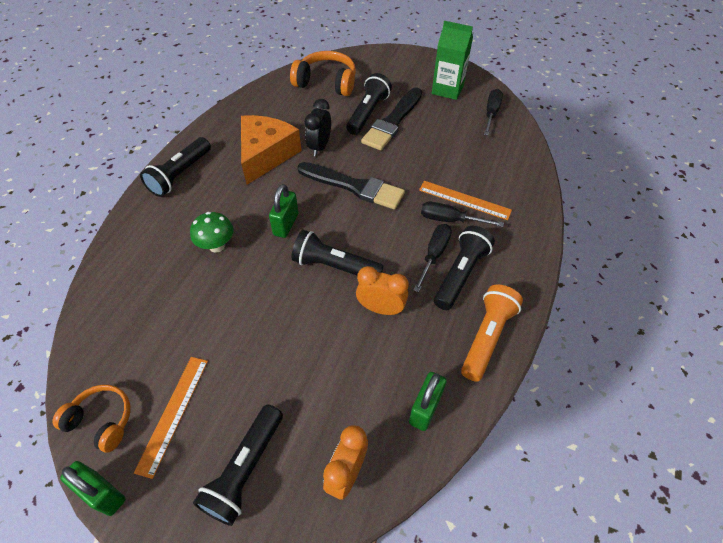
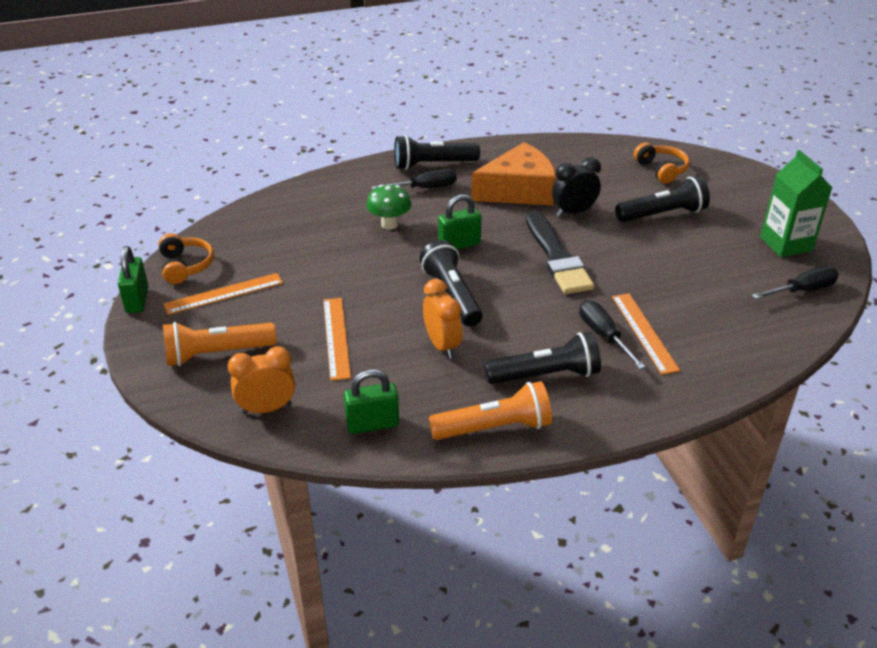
camera: 50 degrees right, 15 degrees down
(245, 470) = (217, 354): black flashlight -> orange flashlight
(310, 368) = (336, 337): none -> orange ruler
(326, 82) = (661, 170): orange headphones -> orange headphones, size x0.66
(392, 122) = (676, 234): black brush -> none
(434, 255) = (545, 347): black screwdriver -> black screwdriver (424, 188)

